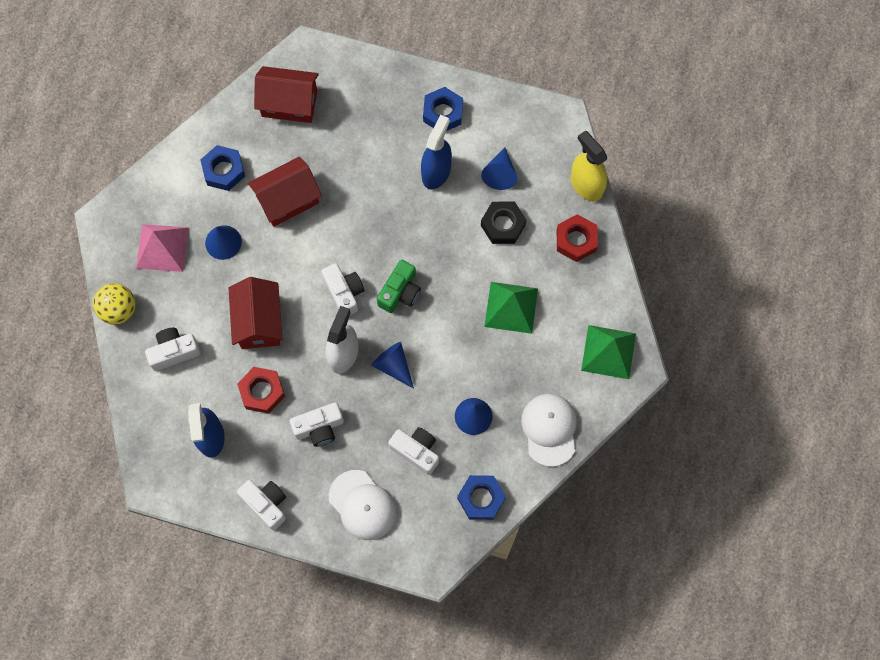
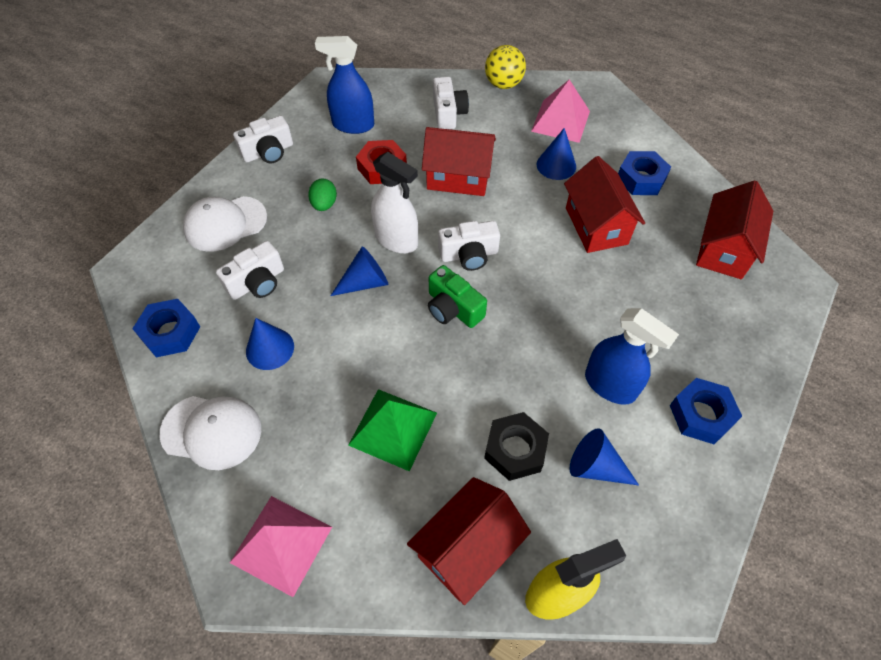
camera: 105 degrees right, 15 degrees down
(319, 427) = (324, 204): white camera -> green egg
(576, 240) = (467, 548): red nut -> red house
(608, 352) = (281, 544): green pyramid -> pink pyramid

